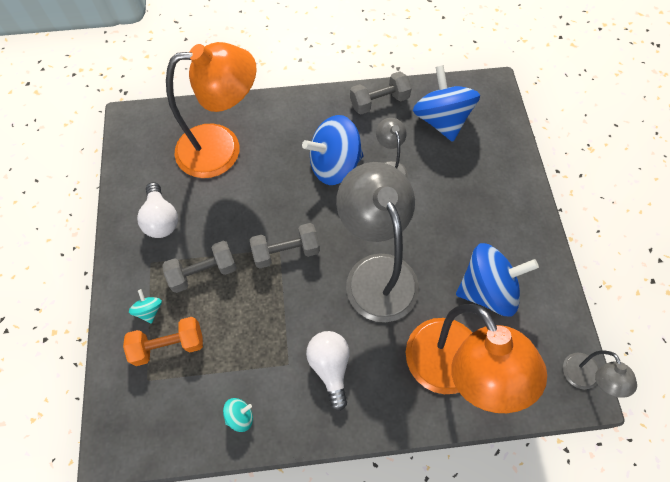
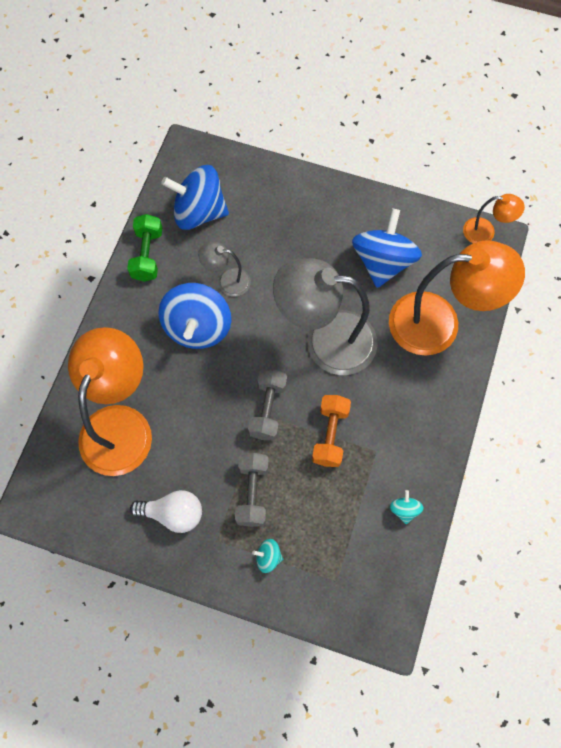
camera: 65 degrees left, 5 degrees up
(168, 345) = (312, 550): orange dumbbell -> orange dumbbell (330, 435)
(330, 367) = (394, 417): white light bulb -> none
(379, 102) = (147, 255): grey dumbbell -> green dumbbell
(584, 379) = (485, 232): grey lamp -> orange lamp

